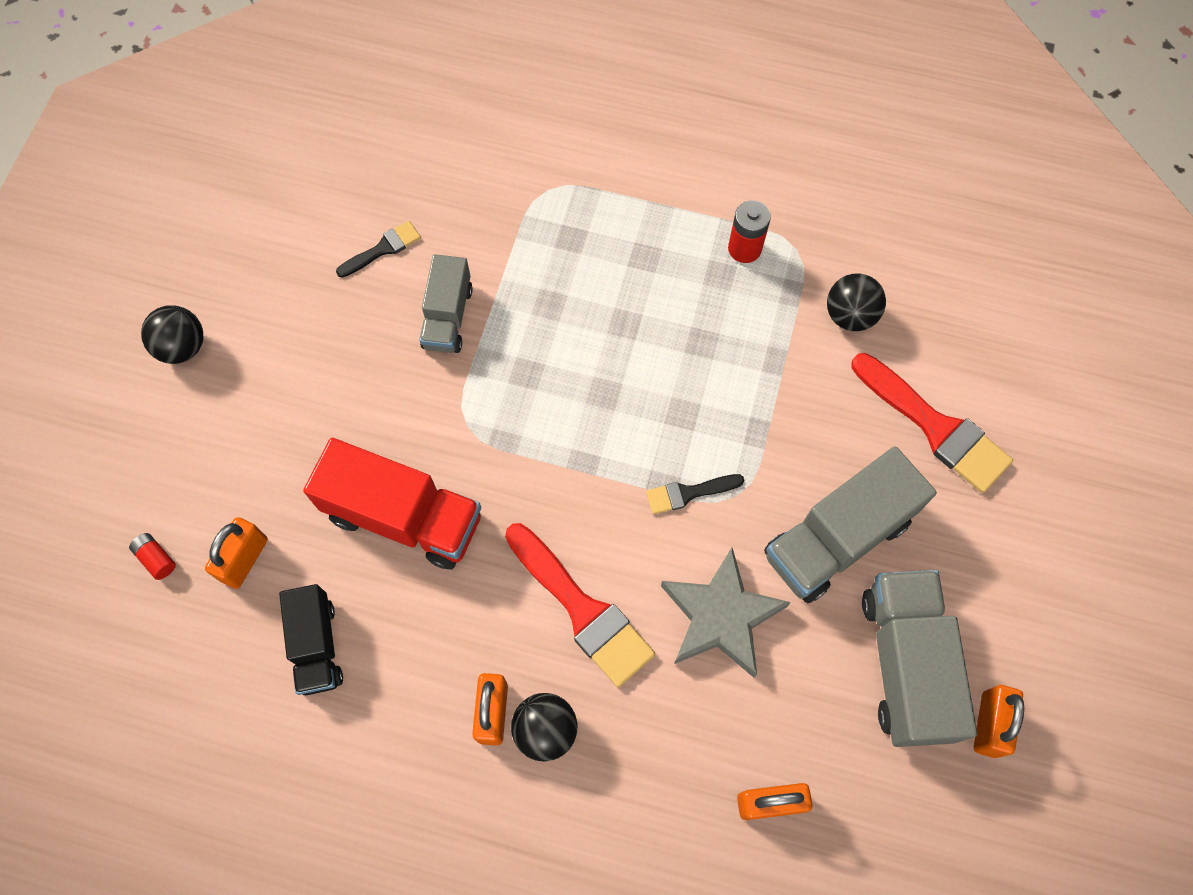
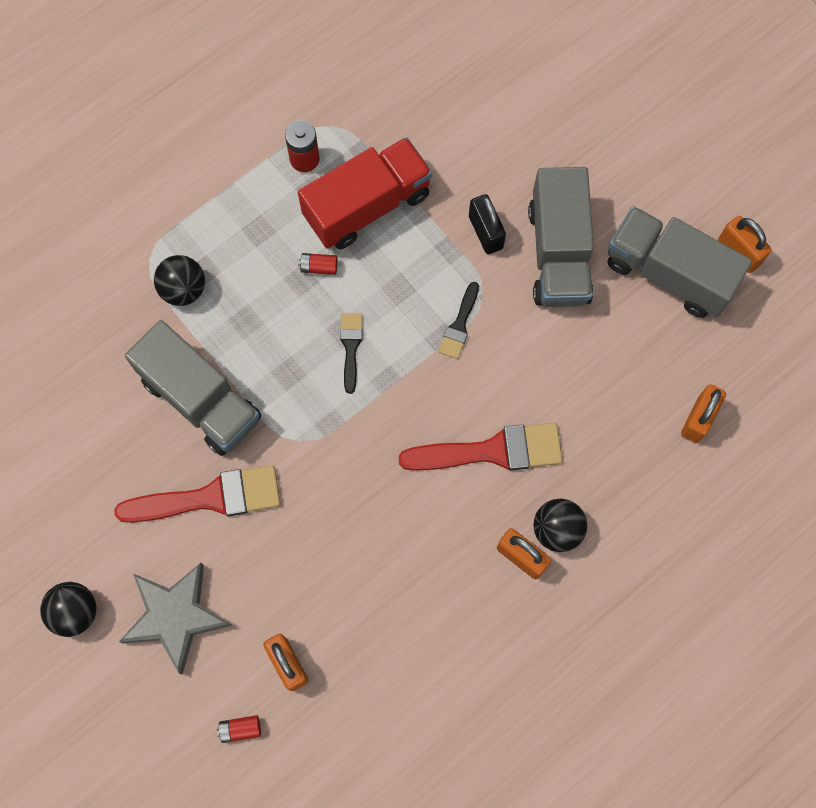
camera: 55 degrees left, 5 degrees up
(317, 646) = (390, 649): black truck -> none
(383, 249) = (106, 411): black brush -> black brush (351, 347)
(404, 517) = (337, 529): red truck -> red truck (367, 206)
(448, 317) = (201, 399): grey truck -> grey truck, size x1.63
(649, 330) = (319, 267): none -> red battery
(721, 616) = (559, 364): grey star -> grey star (176, 616)
(803, 454) = (485, 232): none -> black padlock
(849, 315) = (408, 128): black ball -> black ball (183, 289)
(935, 427) = (527, 136): red brush -> red brush (210, 497)

